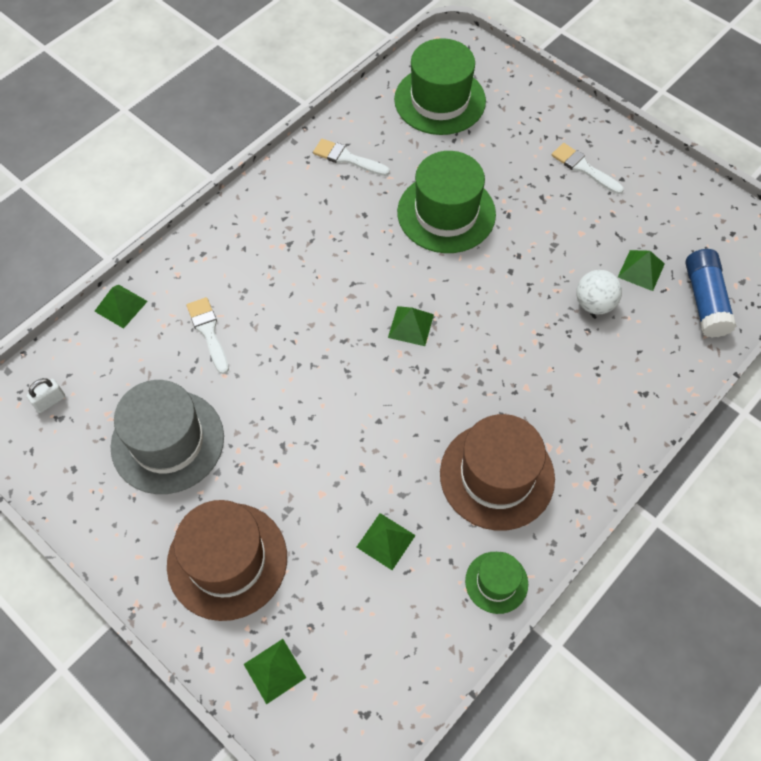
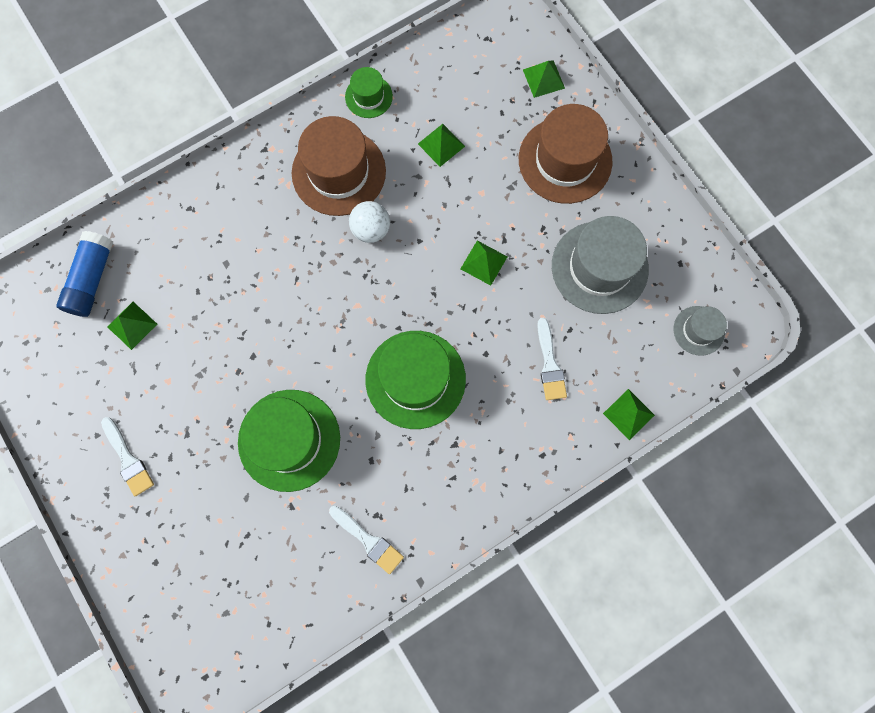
camera: 165 degrees left, 15 degrees up
(50, 401) = (698, 330): white padlock -> grey hat
(411, 326) = (364, 323): green pyramid -> green pyramid (483, 262)
(440, 100) = (241, 599): green hat -> green hat (415, 379)
(594, 304) = (191, 302): white ball -> white ball (371, 229)

